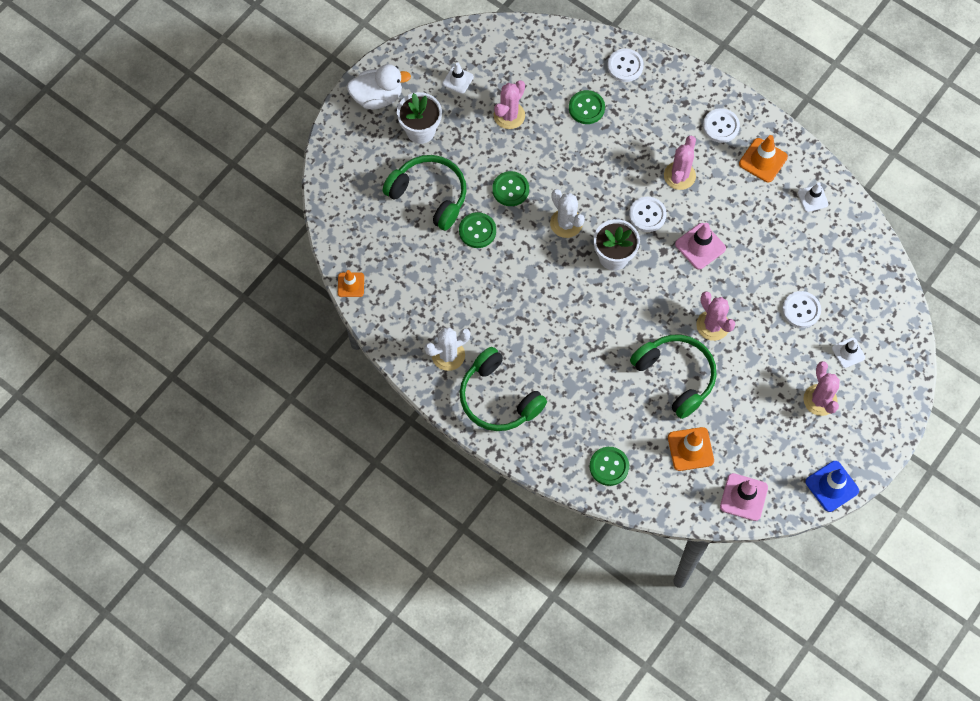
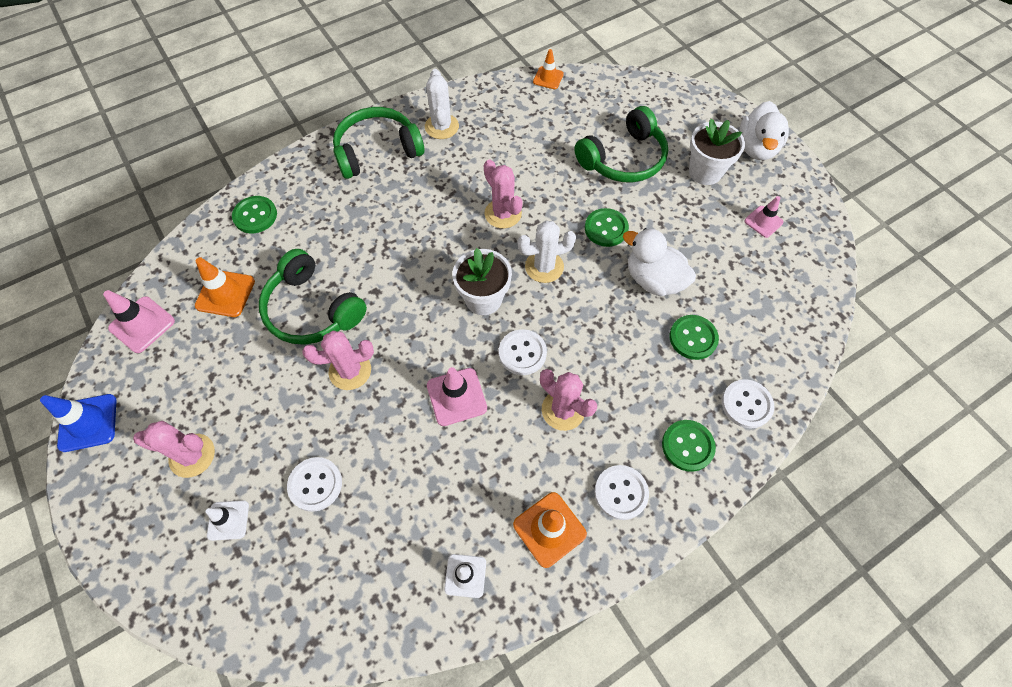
camera: 110 degrees right, 5 degrees down
(458, 80) = (763, 222): white traffic cone -> pink traffic cone
(477, 231) = (566, 186): green button -> green button (687, 446)
(509, 115) = (703, 256): pink cactus -> pink cactus (503, 214)
(546, 144) = (653, 280): none -> white duck
(676, 376) = (312, 310): green headphones -> green headphones turned 60 degrees clockwise

